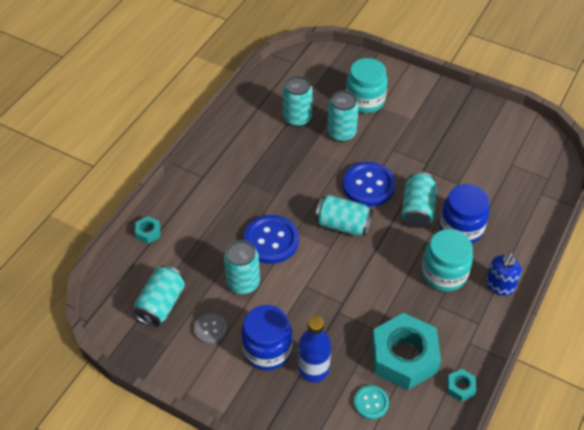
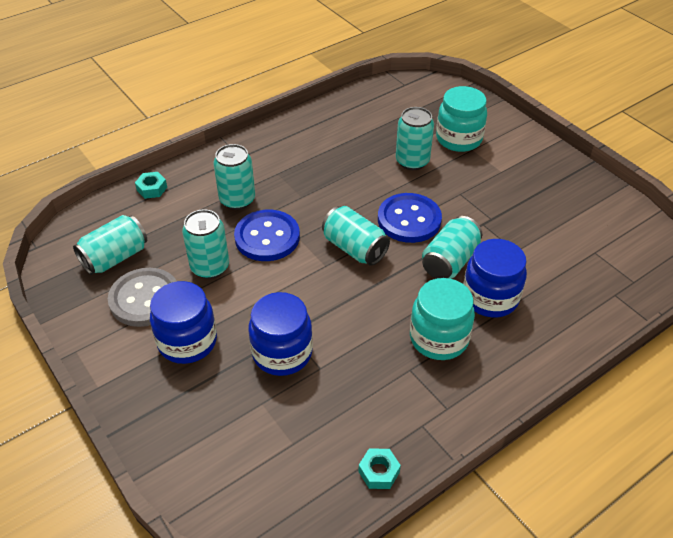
camera: 25 degrees right, 5 degrees down
(210, 329) = (145, 299): grey button -> grey button, size x1.81
(297, 118) = (374, 134): turquoise can -> turquoise can (237, 200)
(313, 369) = (222, 381): blue bottle -> none
(342, 330) = (282, 353): none -> blue jar
(371, 403) = (261, 444): turquoise button -> none
(404, 357) = (333, 409): turquoise nut -> none
(499, 286) = (500, 376): blue soap dispenser -> none

